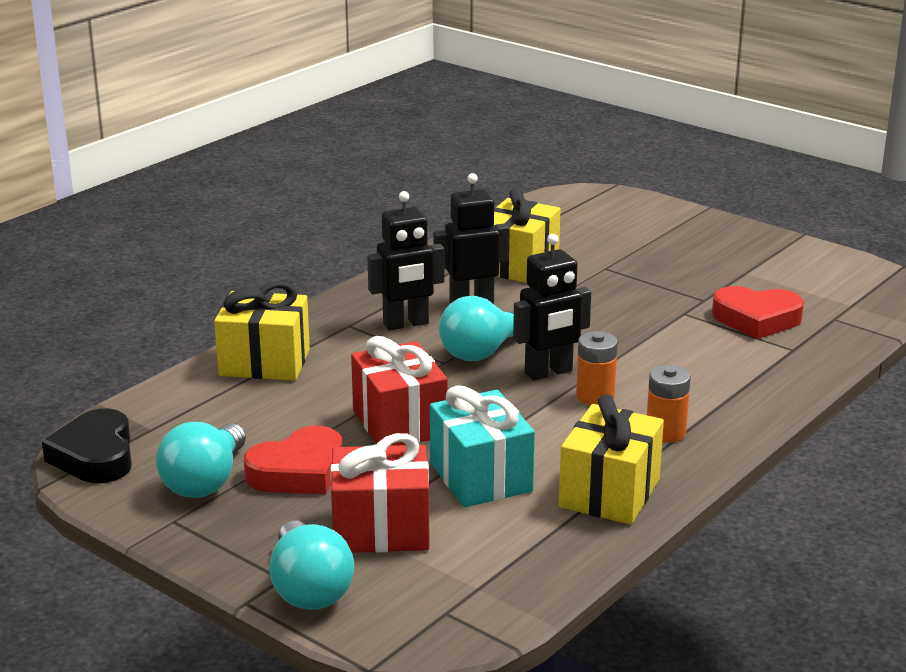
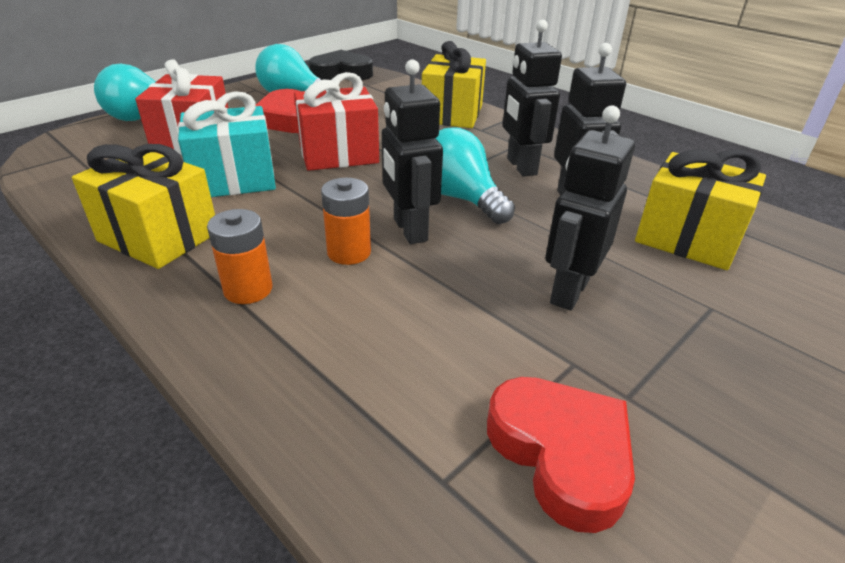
camera: 95 degrees right, 10 degrees up
(609, 311) = (568, 291): none -> black robot
(756, 319) = (561, 454): red heart -> red heart turned 135 degrees clockwise

